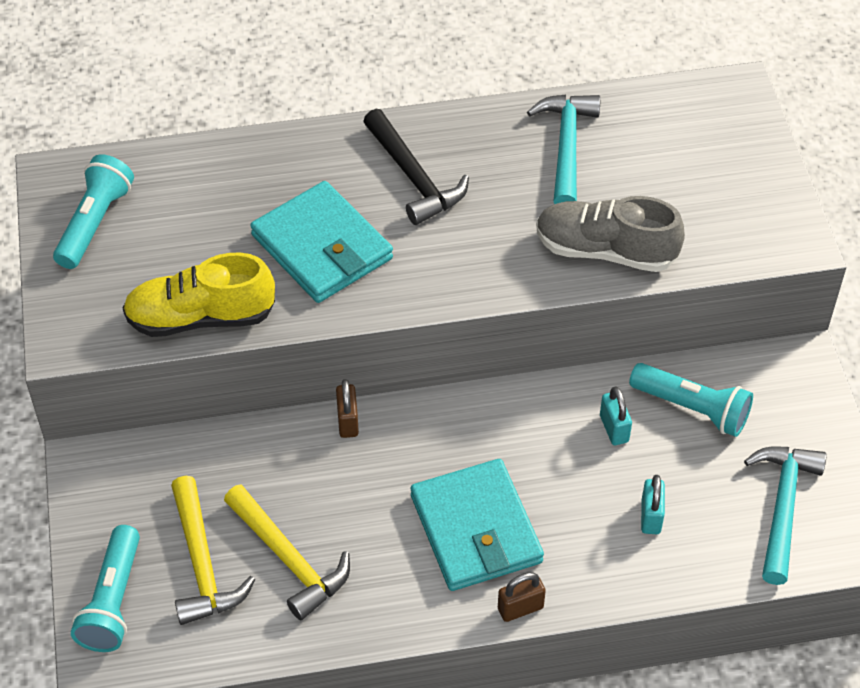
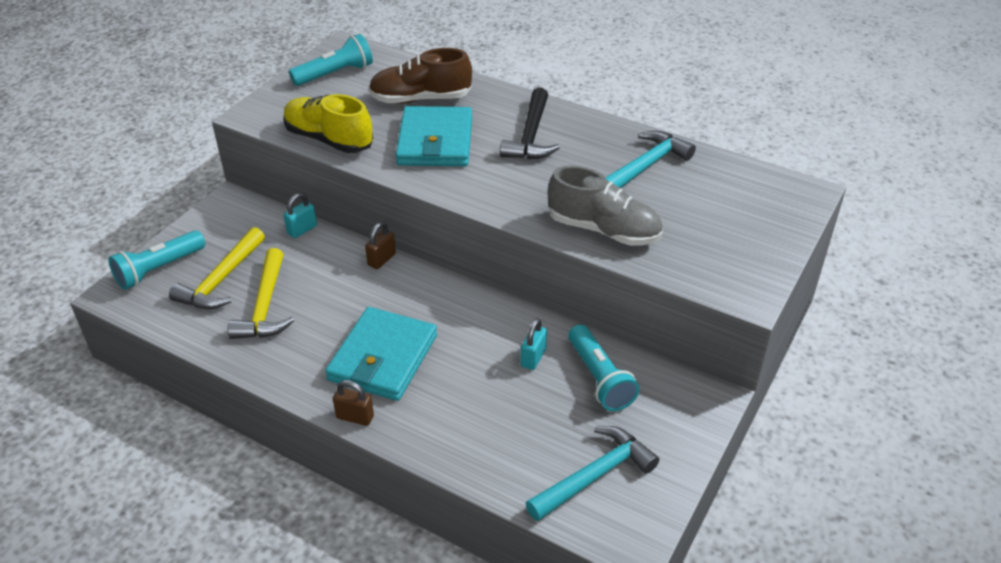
camera: 40 degrees right, 10 degrees down
(239, 199) = (420, 99): none -> brown shoe
(605, 251) = (603, 230): grey shoe -> grey shoe turned 150 degrees clockwise
(650, 517) = (497, 421): turquoise padlock -> turquoise padlock (302, 230)

